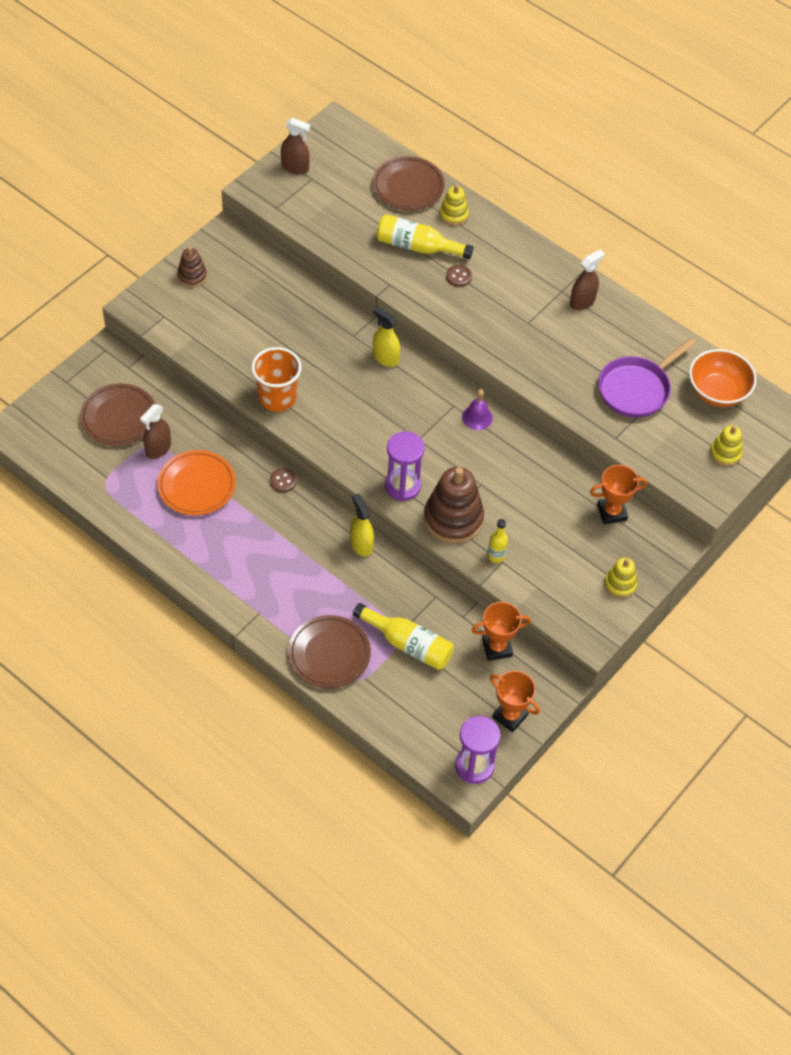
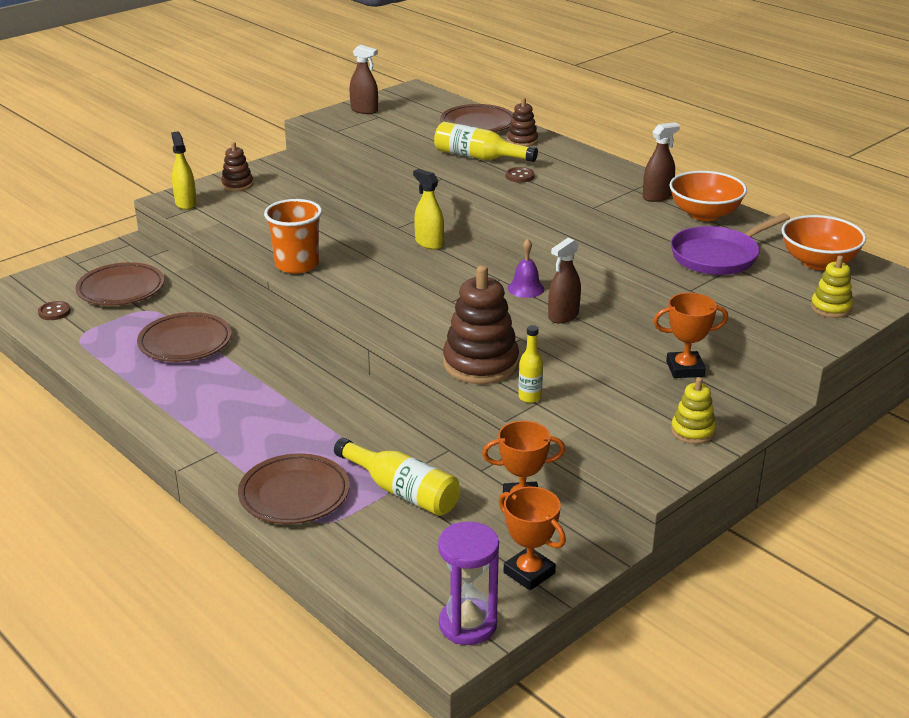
camera: 10 degrees right, 25 degrees down
(158, 449) = (154, 313): brown spray bottle -> brown spray bottle (563, 316)
(196, 486) = (185, 342): orange plate -> brown plate
(283, 481) = (288, 344): brown button -> brown button (54, 312)
(361, 544) = (365, 399): yellow spray bottle -> yellow spray bottle (186, 203)
(402, 486) = (424, 335): purple hourglass -> none
(453, 215) = (522, 141): yellow stacking toy -> brown stacking toy
(624, 327) = (704, 214): none -> orange bowl

